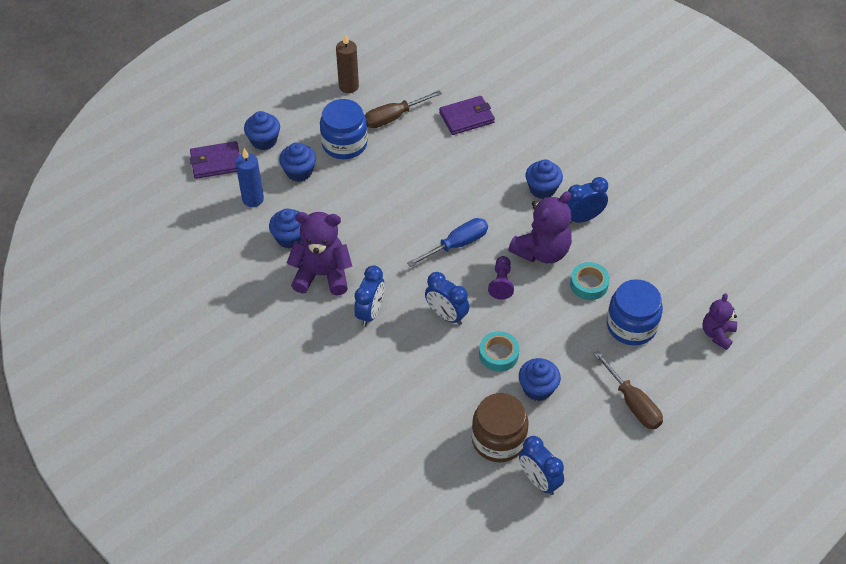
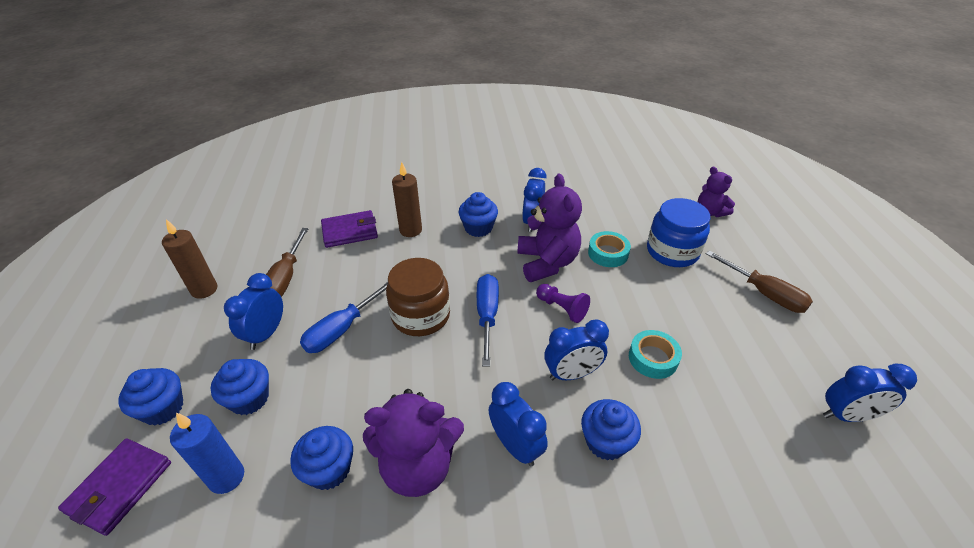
camera: 55 degrees left, 10 degrees down
(322, 275) = (418, 466): purple teddy bear -> purple teddy bear turned 135 degrees counterclockwise
(344, 144) = (266, 334): blue jar -> blue clock
(380, 177) = (342, 329): none -> blue screwdriver
(467, 117) = (350, 231): purple wallet -> purple wallet turned 60 degrees clockwise
(498, 439) = (774, 421): brown jar -> brown jar (421, 316)
(501, 151) = (410, 230): none -> brown candle
(537, 388) = (715, 350): blue cupcake -> blue cupcake (606, 441)
(632, 403) = (764, 293): brown screwdriver -> brown screwdriver turned 45 degrees clockwise

